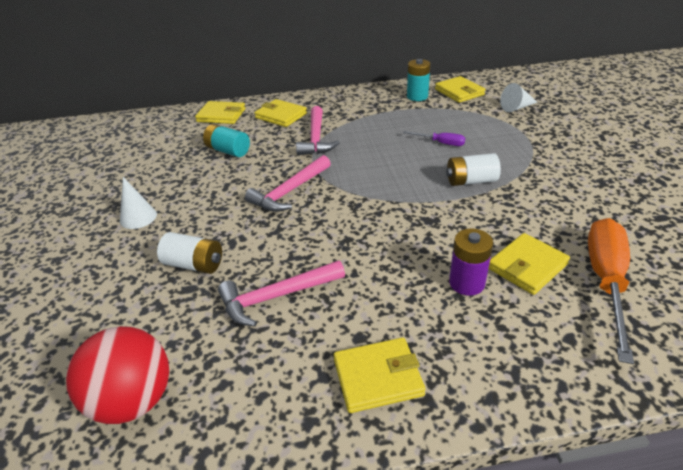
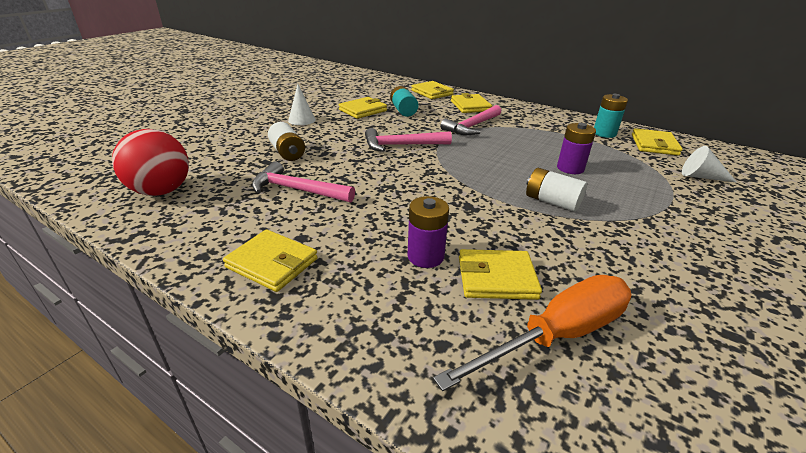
camera: 40 degrees right, 5 degrees down
(186, 171) = (363, 110): none -> yellow wallet
(441, 143) = (570, 168): purple screwdriver -> purple battery

